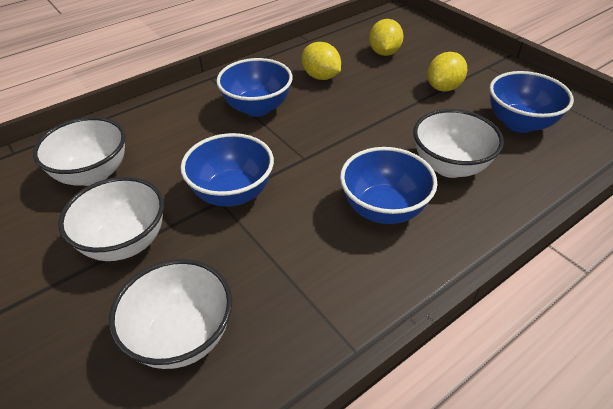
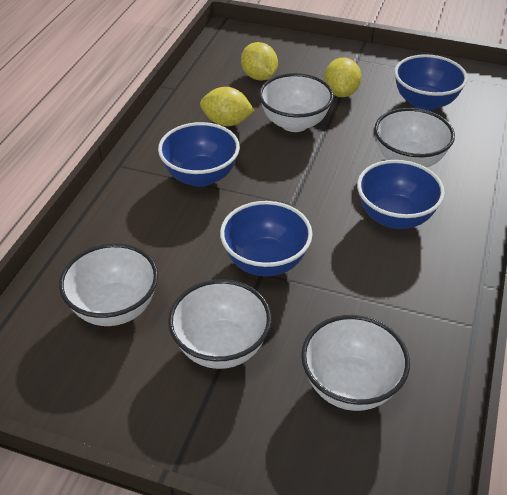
camera: 35 degrees left, 0 degrees up
(376, 97) = (294, 123): none -> white bowl

